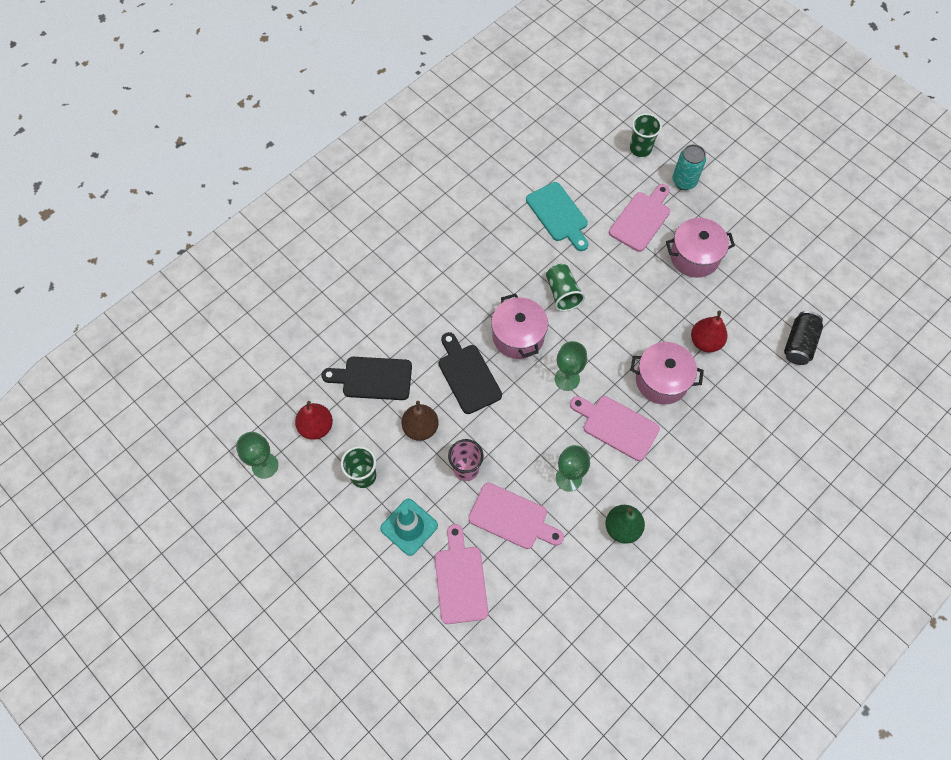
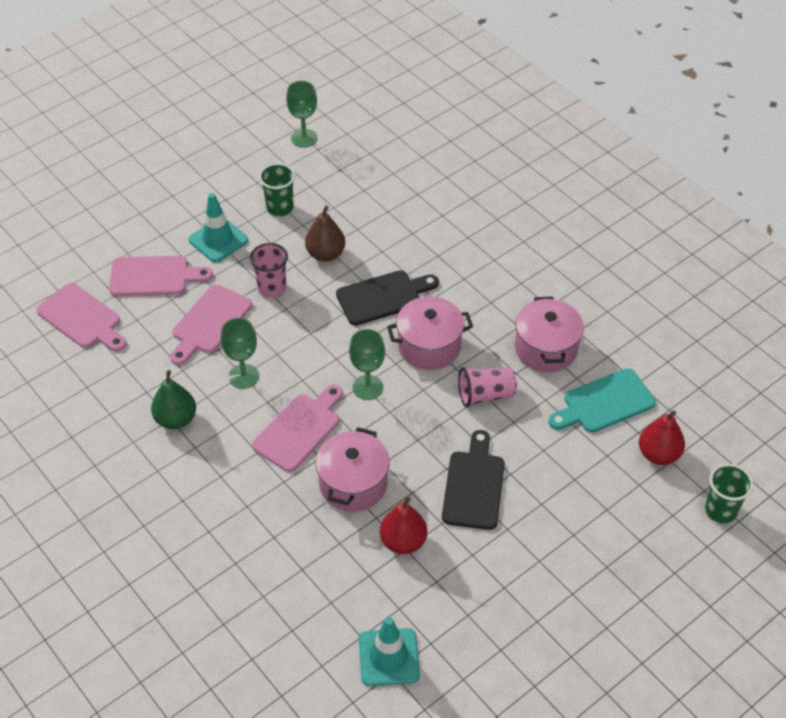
camera: 95 degrees right, 15 degrees down
(316, 427) = (339, 174): red pear -> red pear (658, 454)
(373, 378) = (389, 218): black cutting board -> black cutting board (474, 486)
(562, 293) = (485, 395): green cup -> pink cup
(641, 219) = (598, 495): pink cutting board -> pink cutting board (82, 318)
(684, 181) = (664, 557): turquoise can -> none
(694, 256) = (536, 550): pink pot -> pink pot (546, 348)
(799, 344) = (388, 657): black can -> turquoise traffic cone

